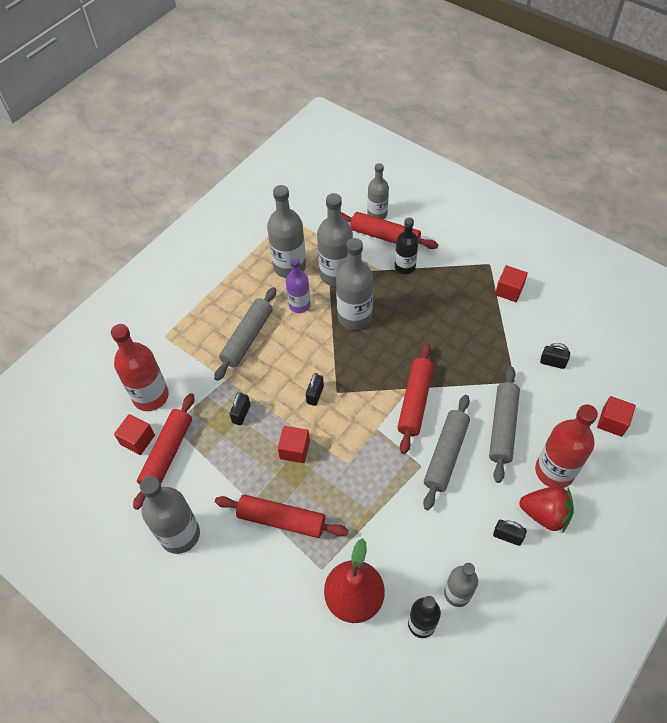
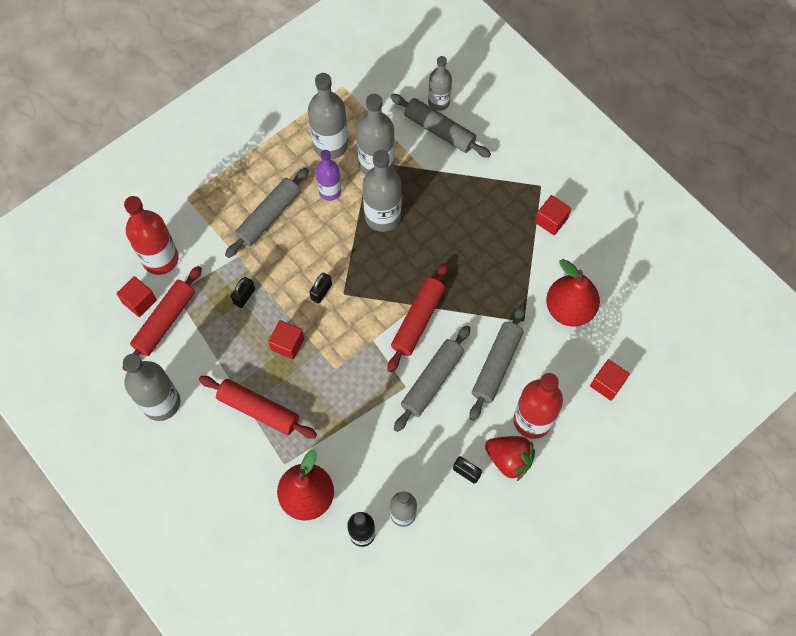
camera: 10 degrees right, 10 degrees up
(385, 236) = (439, 130): red rolling pin -> grey rolling pin
(405, 267) = (450, 170): black bottle -> none
(552, 362) = (569, 309): black padlock -> red pear

